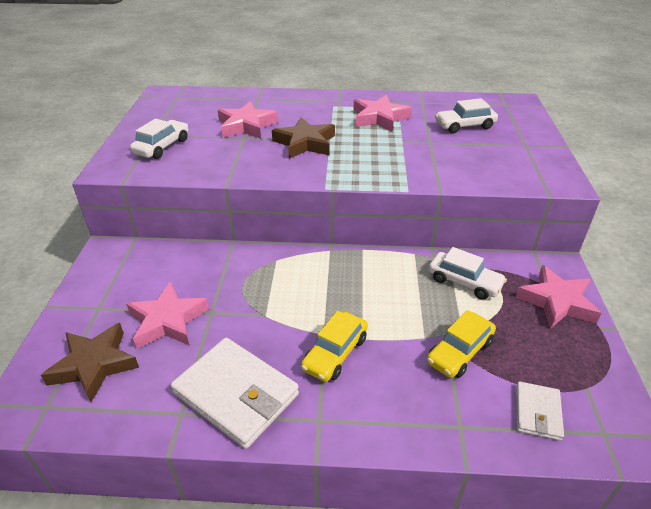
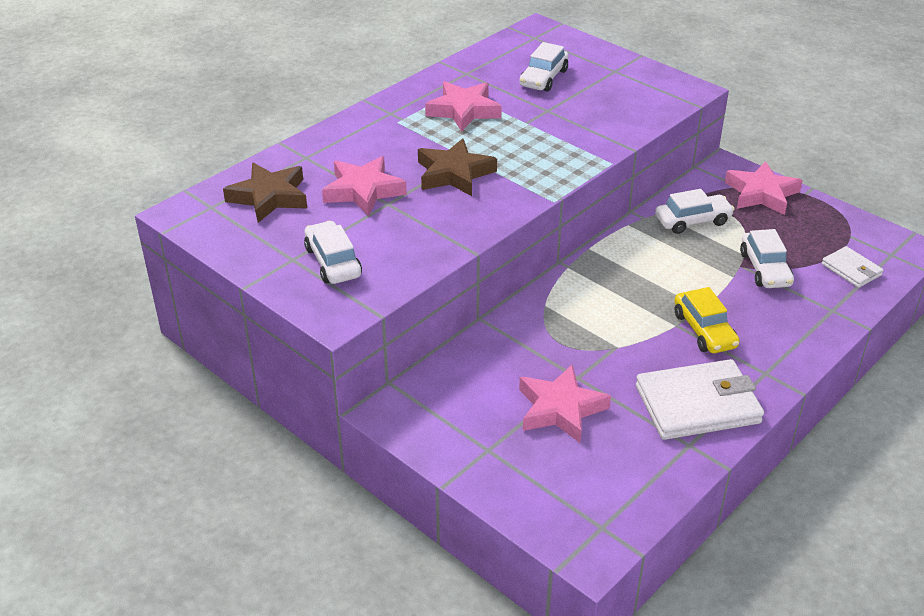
camera: 50 degrees left, 0 degrees up
(94, 365) = (575, 478): brown star -> brown star (269, 197)
(459, 352) = (764, 269): yellow car -> white car

